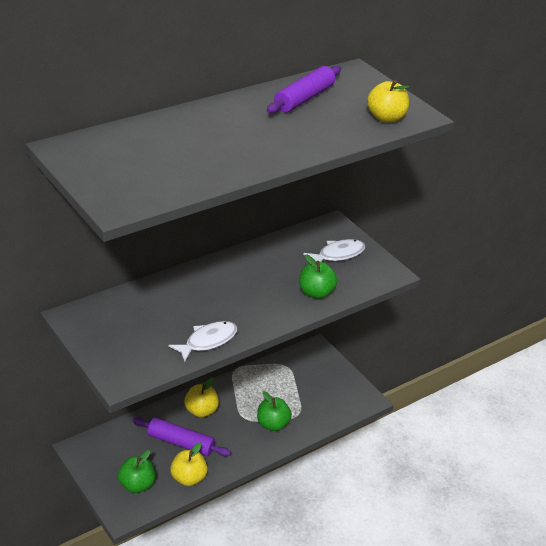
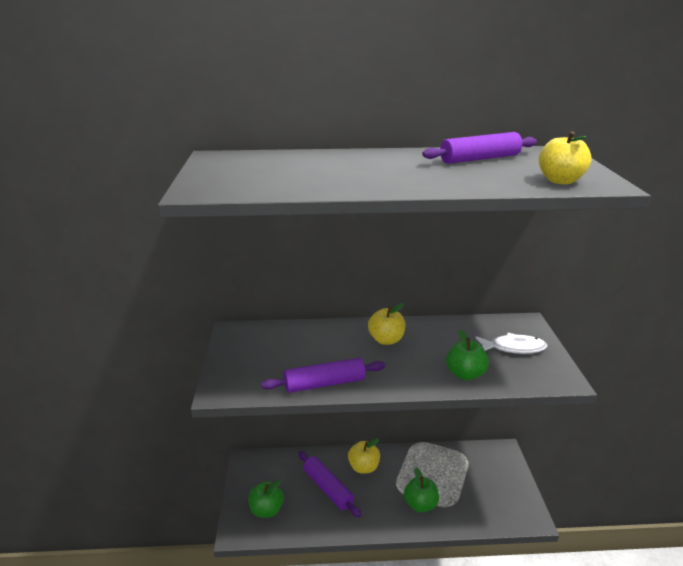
camera: 35 degrees right, 10 degrees down
(188, 478) = (312, 523): yellow apple -> yellow apple (386, 340)
(208, 341) = (324, 384): white fish -> purple rolling pin

